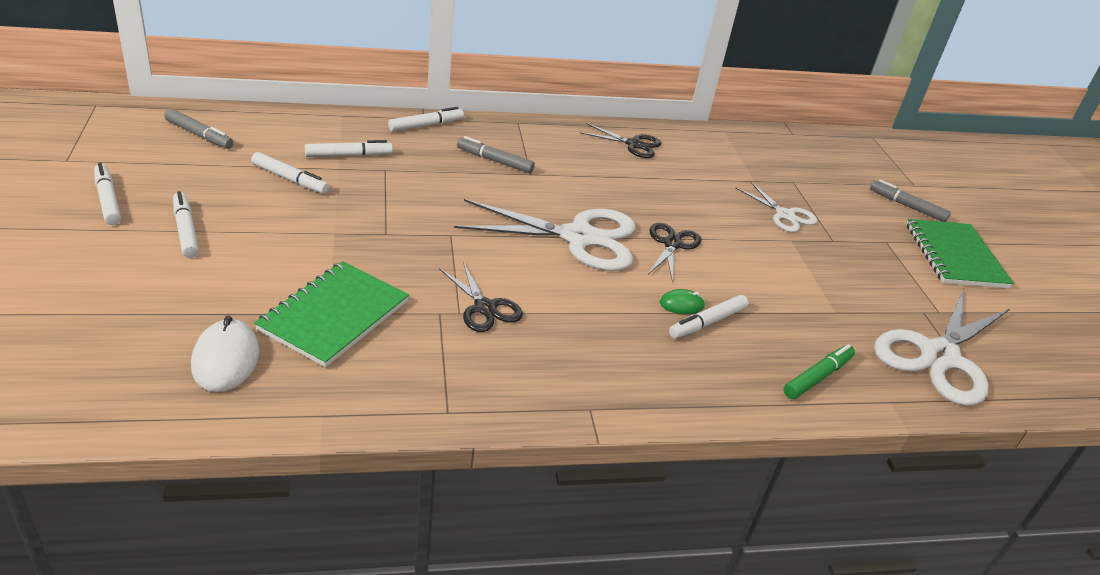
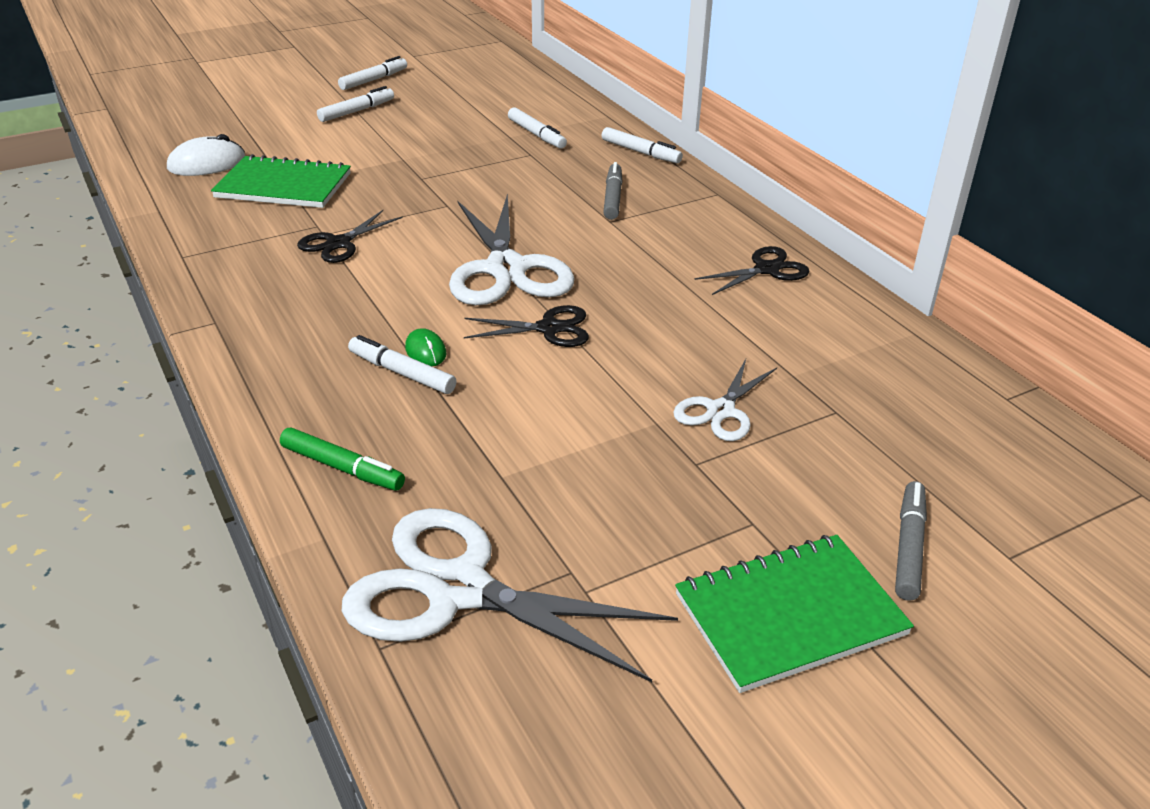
camera: 75 degrees right, 0 degrees up
(199, 135) = (499, 79): grey marker -> none
(290, 179) = (468, 124): white marker -> none
(633, 144) = (766, 269): black scissors -> black scissors turned 120 degrees counterclockwise

